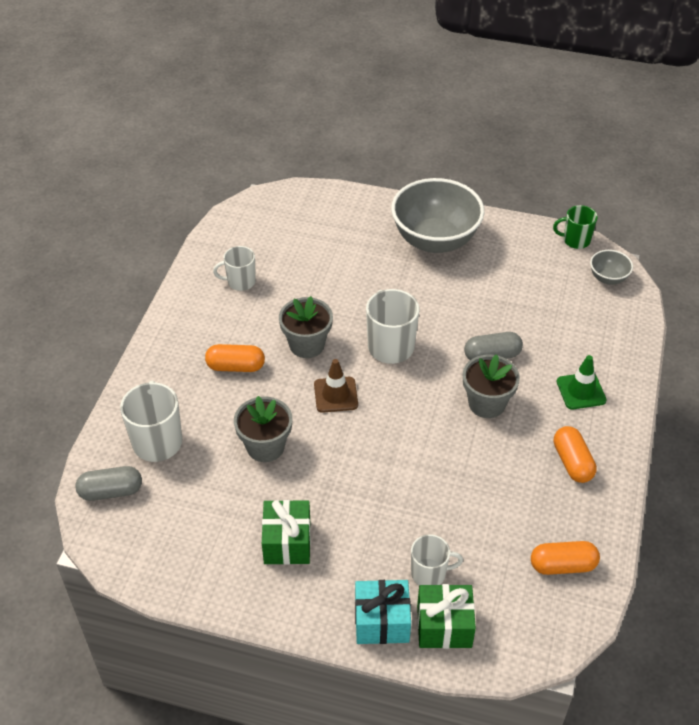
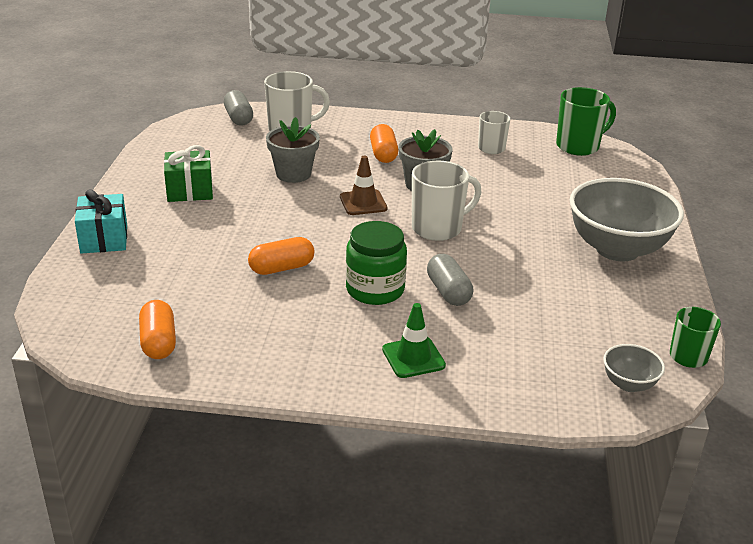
camera: 80 degrees right, 15 degrees down
(251, 220) = (579, 146): none -> green mug
(429, 573) = (153, 261): white mug -> none
(444, 626) = (94, 271): green gift -> none
(486, 403) = (375, 289): grey flower pot -> green jar
(572, 462) = (301, 350): orange capsule -> orange capsule (281, 268)

